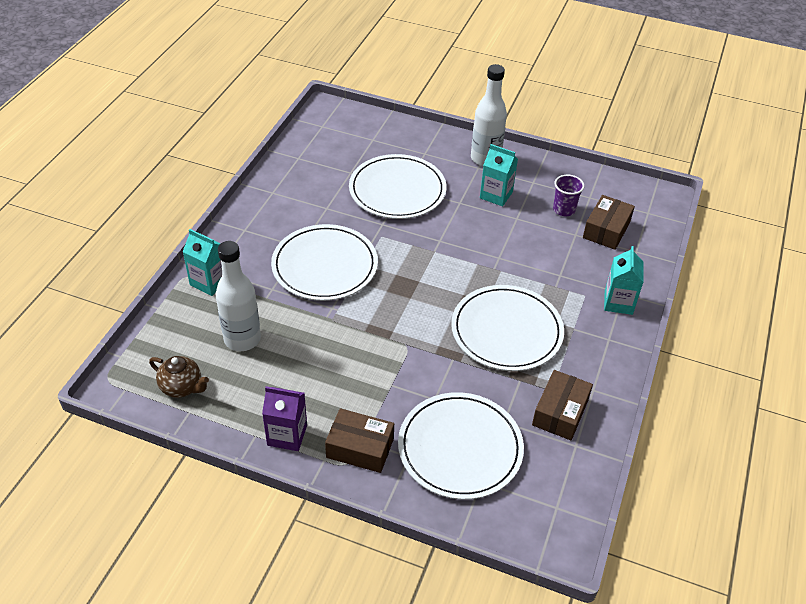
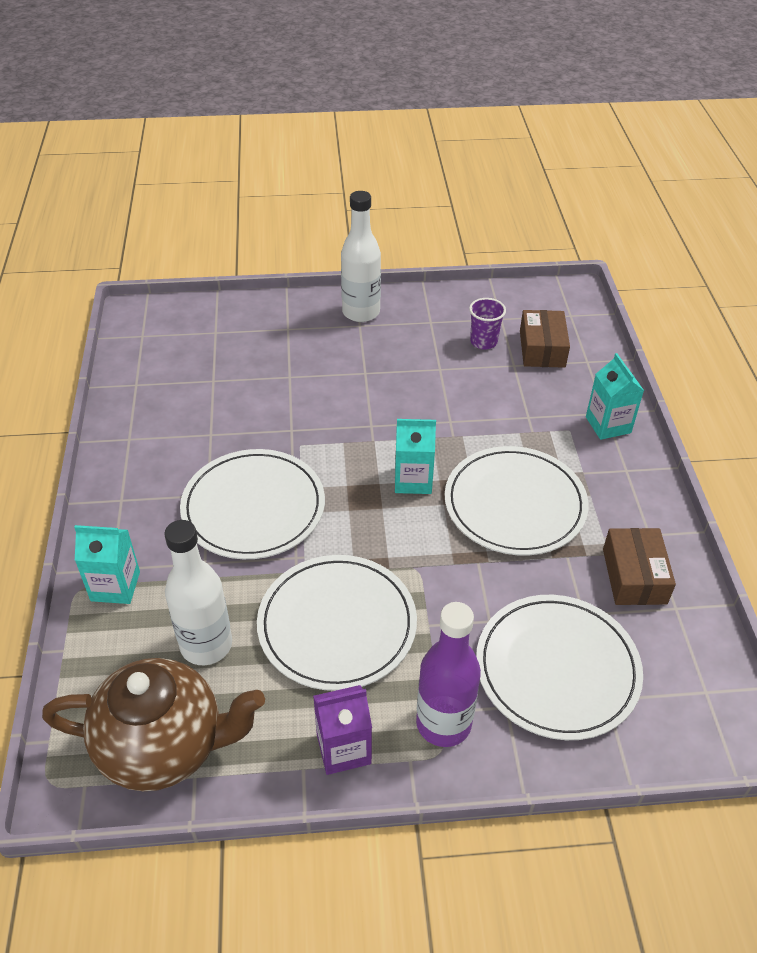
camera: 25 degrees left, 0 degrees up
(182, 387) = (164, 746): brown teapot -> brown teapot, size x2.02
(360, 448) = (443, 723): brown box -> purple bottle
(397, 190) = (283, 383): white plate -> white plate (337, 624)
(496, 195) = (400, 350): turquoise carton -> turquoise carton (413, 480)

